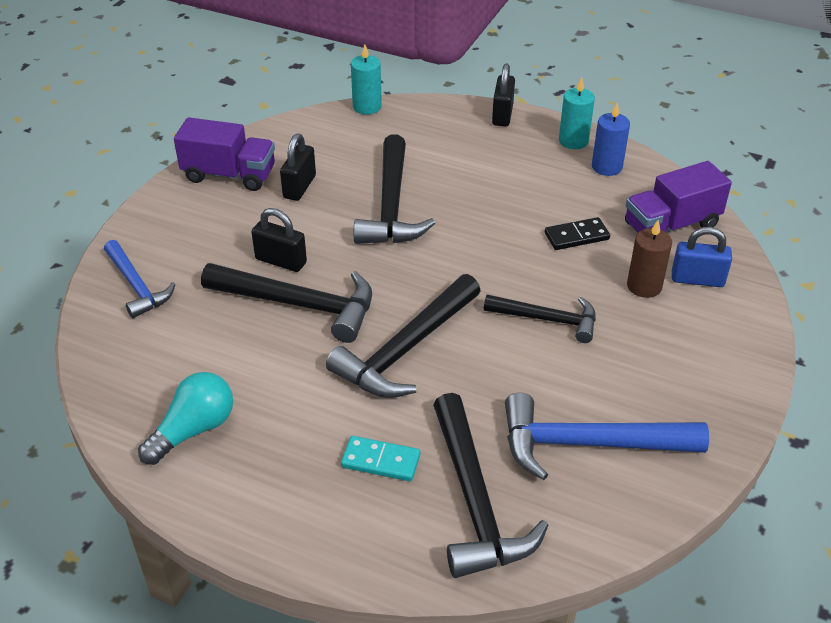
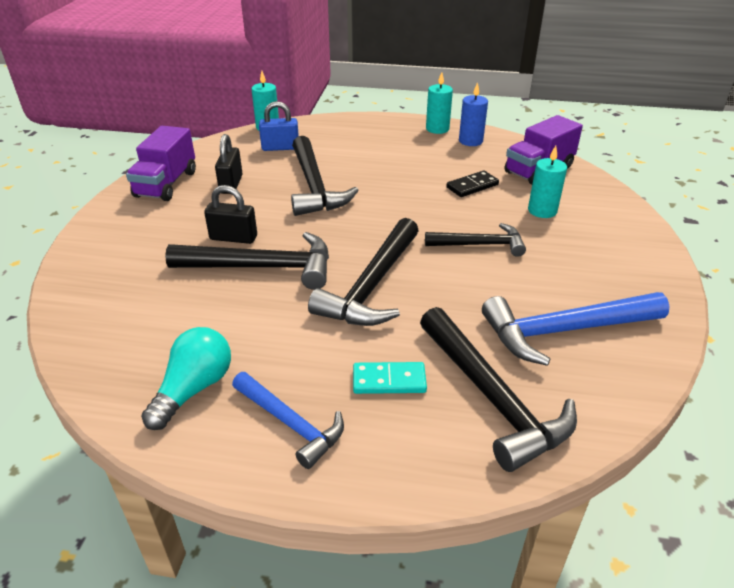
camera: 15 degrees left, 5 degrees down
(136, 286) = (102, 277): blue hammer -> blue hammer (290, 423)
(229, 175) = (166, 184): purple truck -> purple truck turned 105 degrees clockwise
(502, 115) = (376, 120): black padlock -> none
(644, 286) = (542, 210): brown candle -> turquoise candle
(697, 279) = (579, 200): blue padlock -> blue padlock (280, 147)

